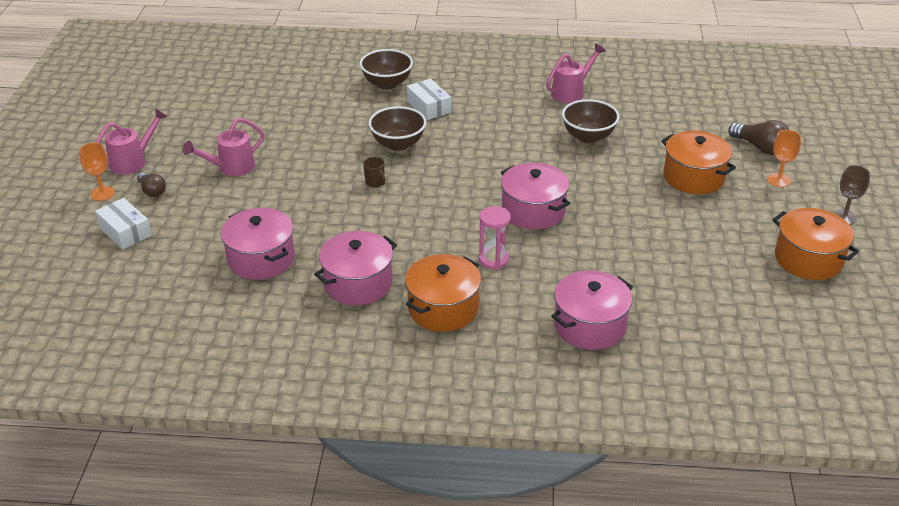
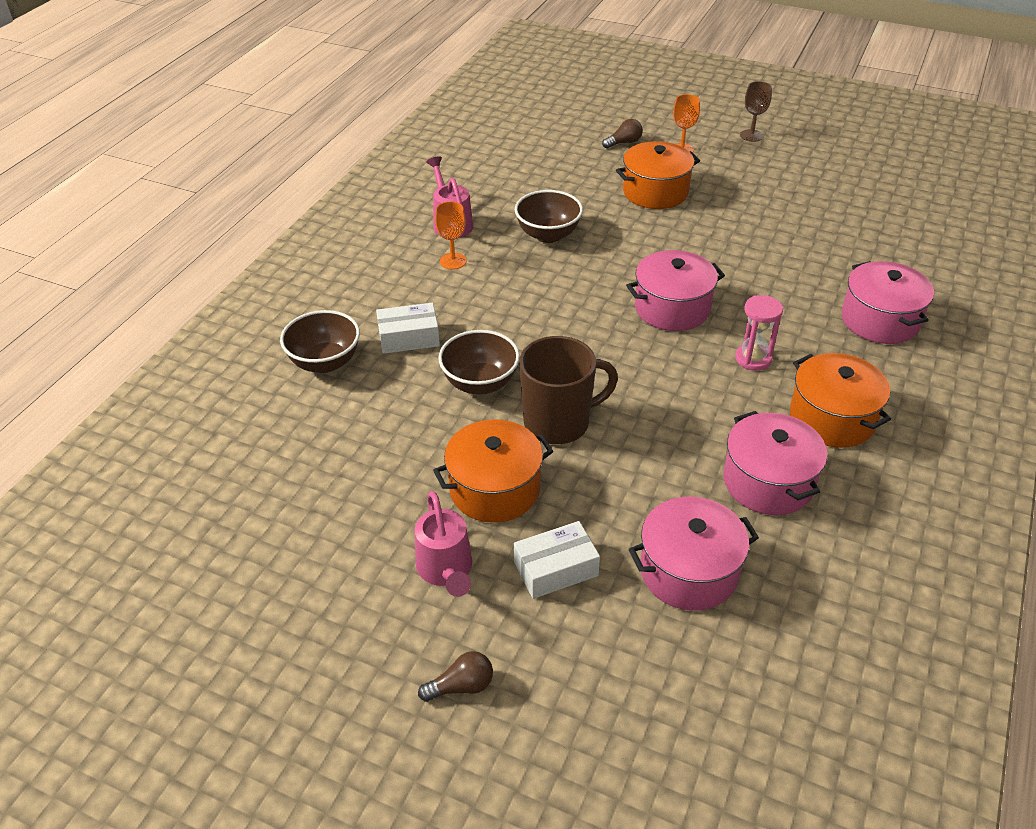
camera: 70 degrees left, 5 degrees up
(102, 193) = (434, 764): orange goblet -> orange goblet (453, 261)
(125, 231) = (561, 740): white box -> white box (556, 569)
(133, 161) = (357, 705): pink watering can -> none
(375, 183) = (558, 422): brown mug -> brown mug, size x2.48
(760, 147) = (624, 143): brown light bulb -> brown light bulb, size x0.65
(808, 259) = (806, 171): orange pot -> orange pot (494, 489)

